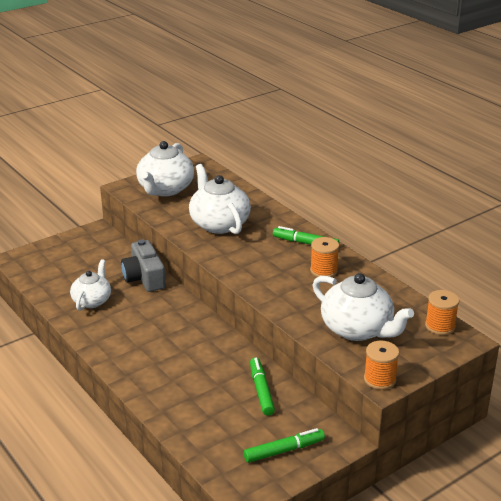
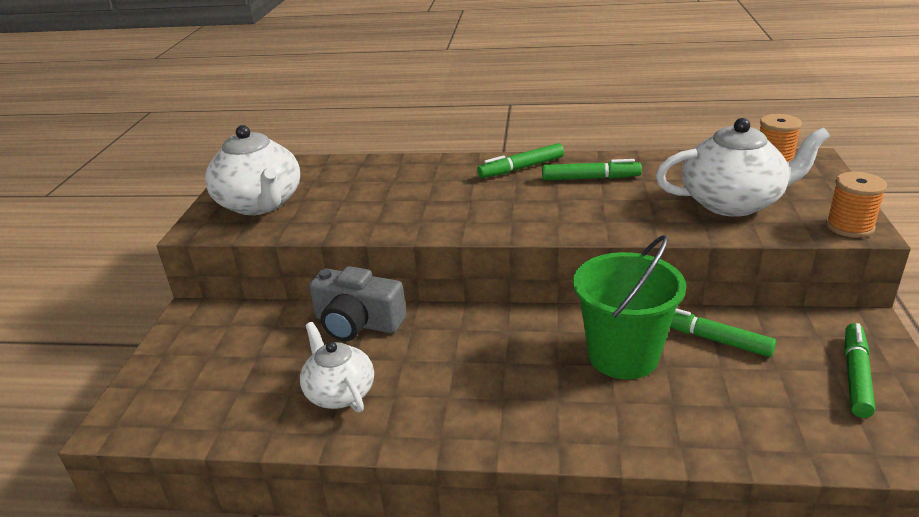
camera: 45 degrees left, 0 degrees up
(211, 368) = (623, 356): none -> green bucket
(219, 224) = (397, 200): white teapot -> none
(323, 270) = (590, 178): orange spool -> green marker

